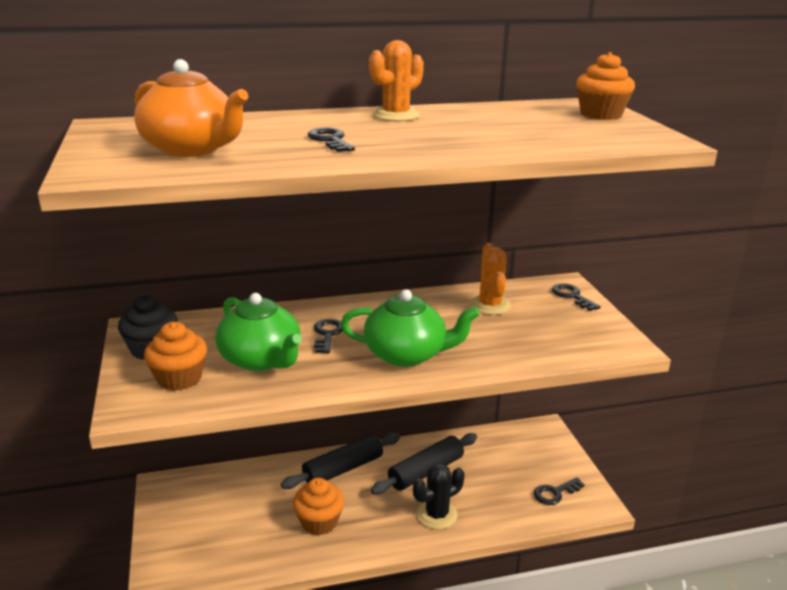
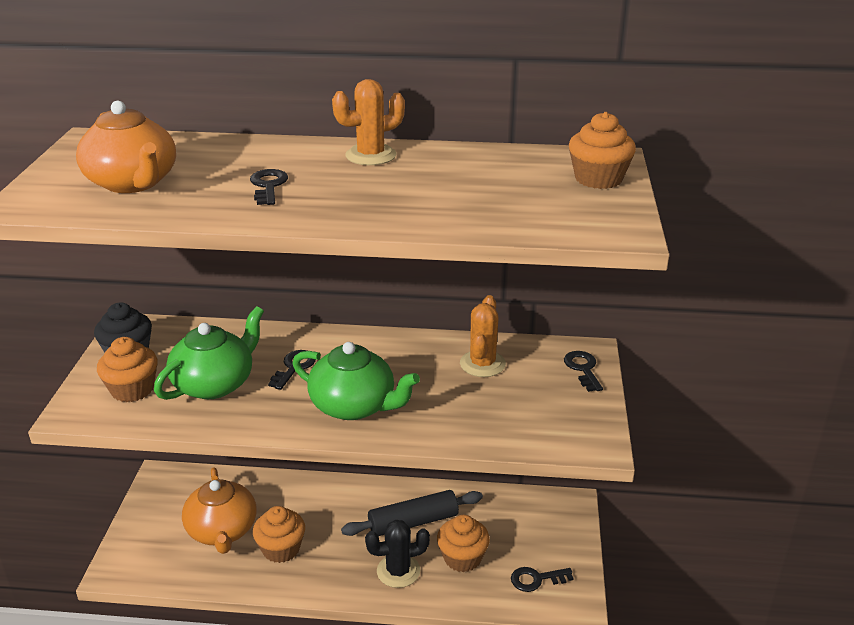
camera: 20 degrees right, 5 degrees up
(252, 519) = (222, 531): none -> orange teapot
(261, 359) = (215, 384): green teapot -> green teapot turned 120 degrees counterclockwise
(343, 469) = (332, 499): black rolling pin -> none
(485, 491) = (462, 558): none -> orange cupcake

